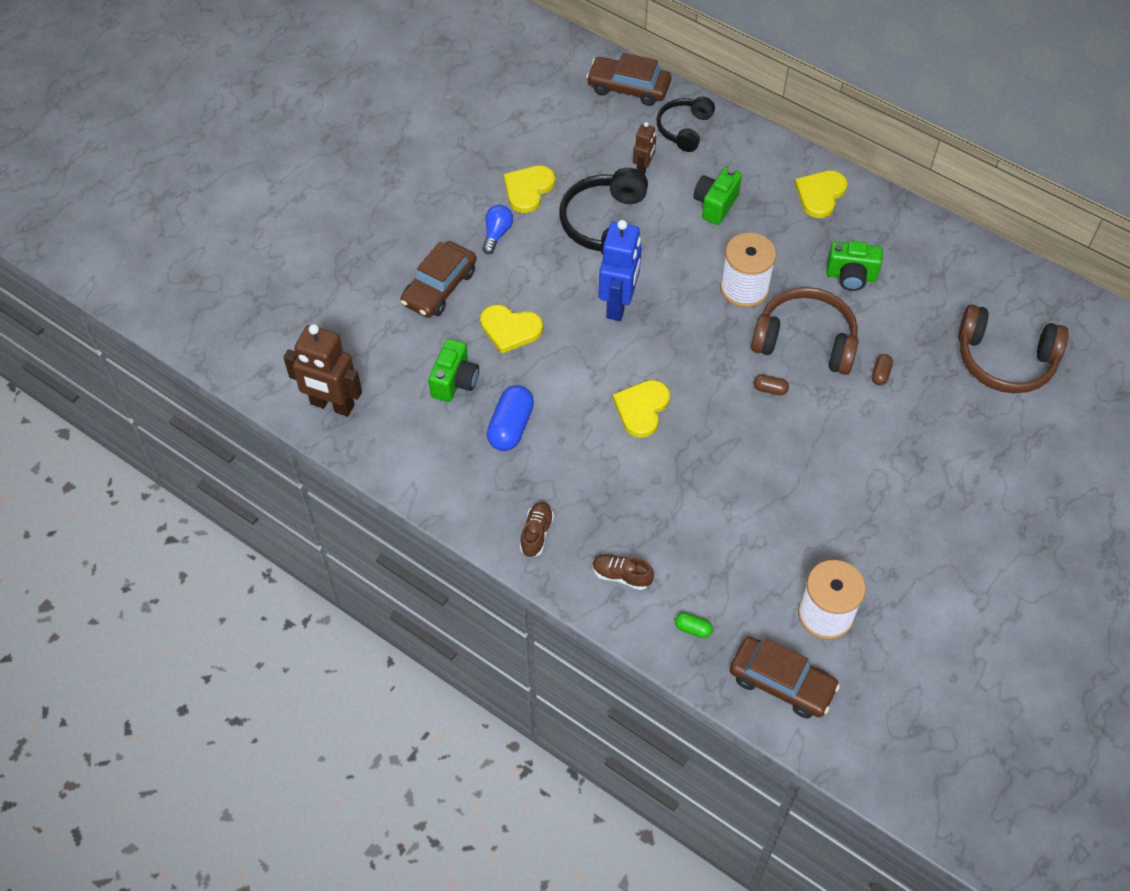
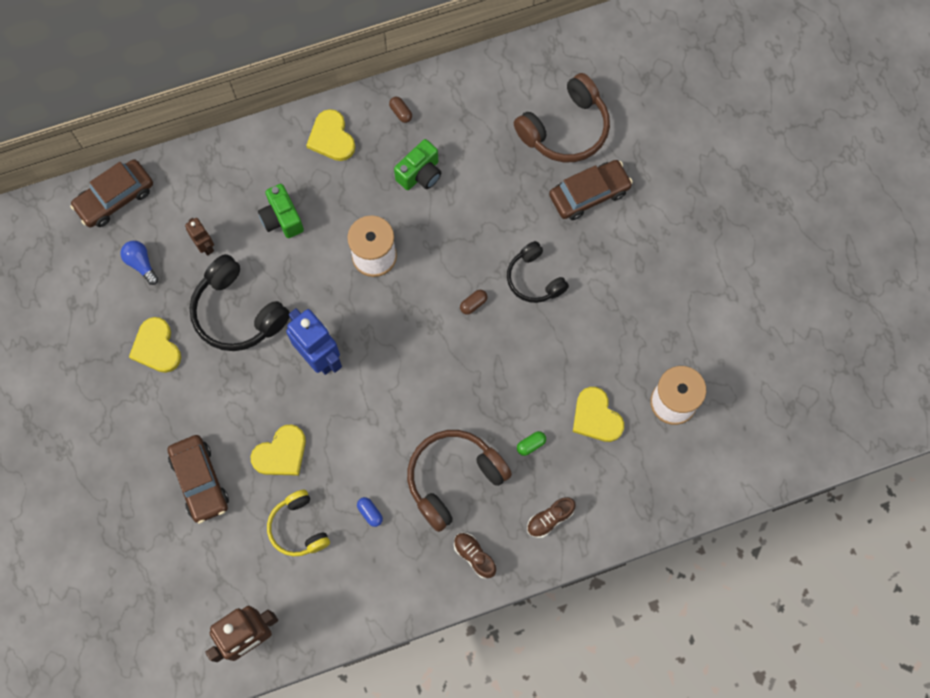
camera: 55 degrees left, 15 degrees up
(455, 381) = (298, 528): green camera -> yellow headphones
(496, 234) = (181, 401): blue light bulb -> blue light bulb (141, 264)
(510, 427) = (370, 513): blue capsule -> blue capsule, size x0.50
(641, 408) = (423, 406): yellow heart -> yellow heart (596, 417)
(684, 129) = (191, 187): black headphones -> black headphones (534, 279)
(693, 629) = (624, 499): green capsule -> green capsule (531, 445)
(781, 683) = (702, 469): brown car -> brown car (589, 194)
(805, 341) = (451, 248): brown headphones -> brown headphones (453, 479)
(880, 374) = (516, 219): brown capsule -> brown capsule (401, 112)

